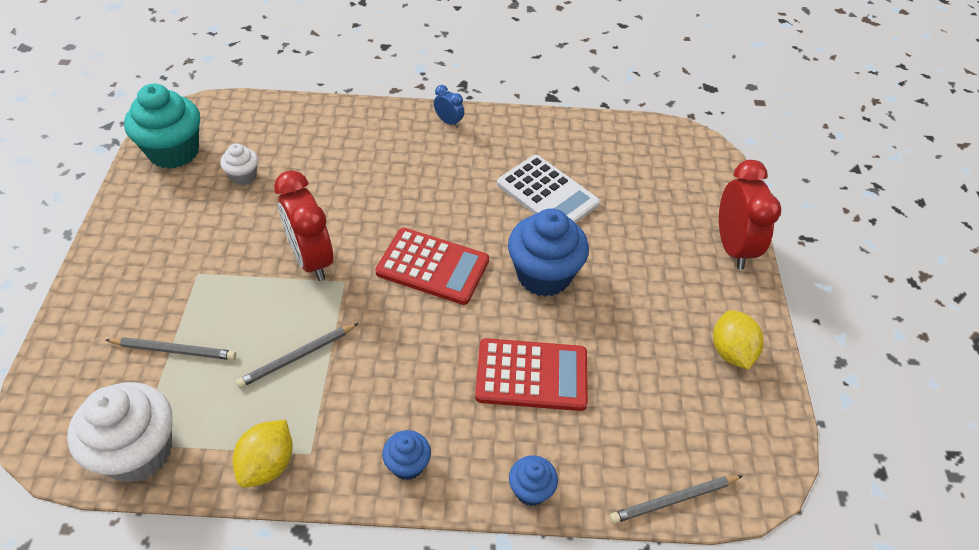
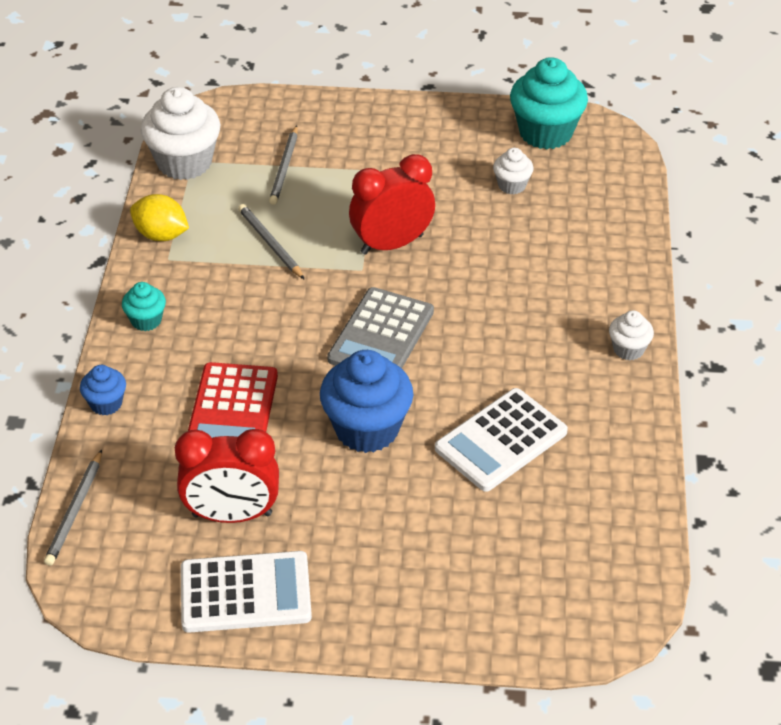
camera: 95 degrees right, 5 degrees down
(407, 465) = (146, 320): blue cupcake -> turquoise cupcake
(432, 266) = (381, 335): red calculator -> grey calculator
(449, 122) = (628, 349): blue clock -> white cupcake
(674, 500) = (75, 510): grey pencil -> grey pencil turned 150 degrees counterclockwise
(731, 352) = (245, 593): yellow lemon -> white calculator
(732, 247) = (412, 627): red clock -> red clock (232, 515)

